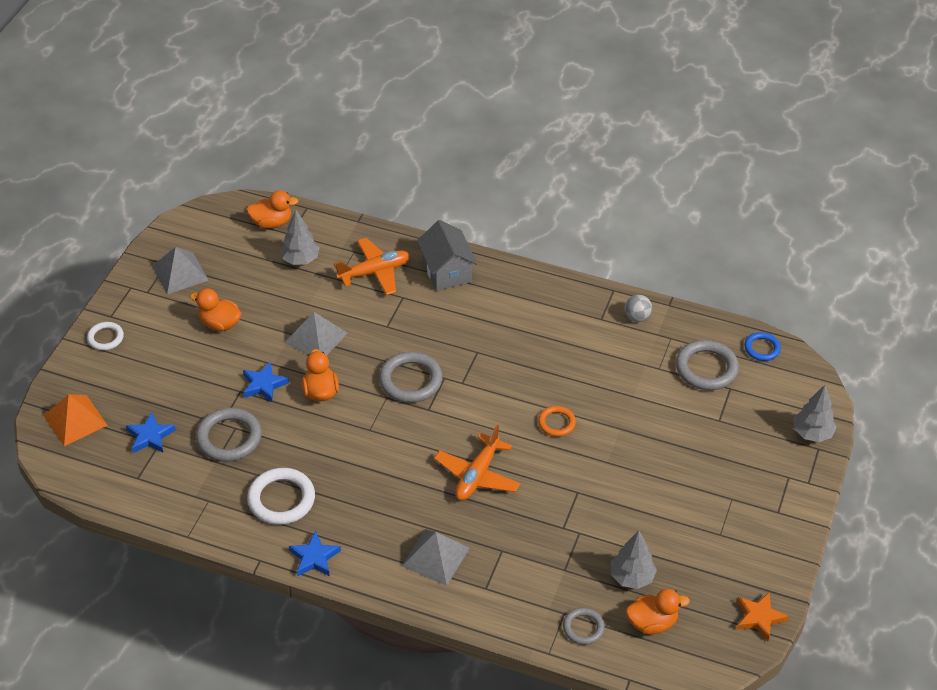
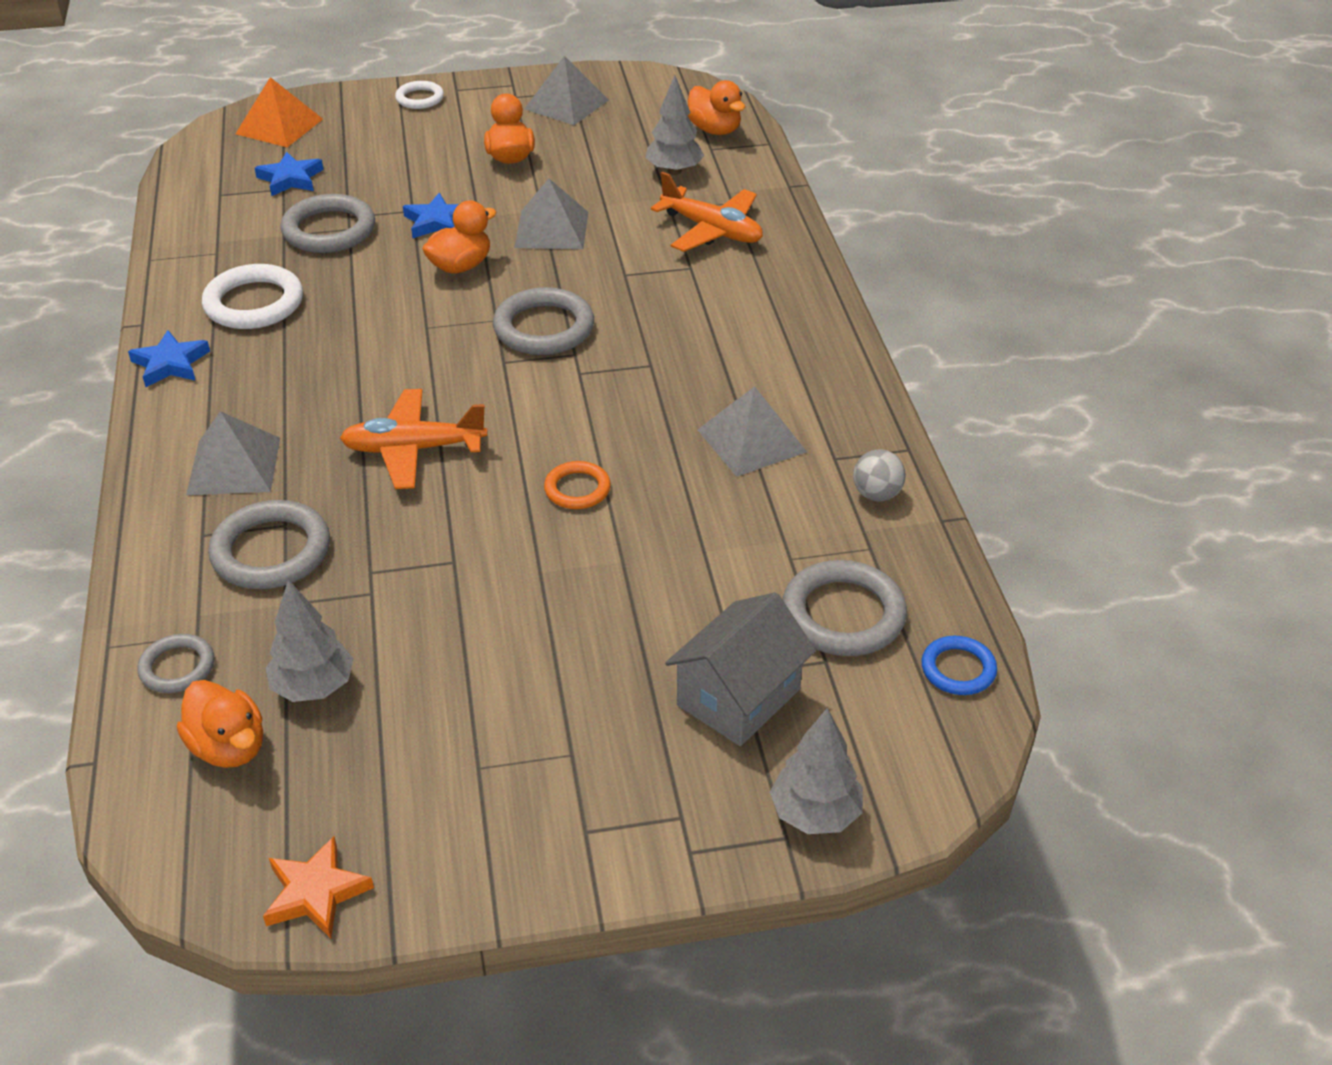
camera: 60 degrees right, 5 degrees down
(446, 271) = (776, 285): grey house -> grey house (738, 697)
(520, 563) = (271, 551): none -> grey ring
(566, 342) = (752, 440): none -> grey pyramid

